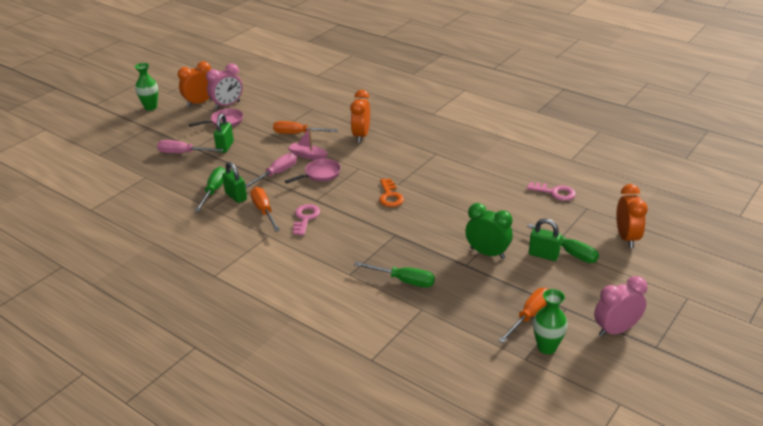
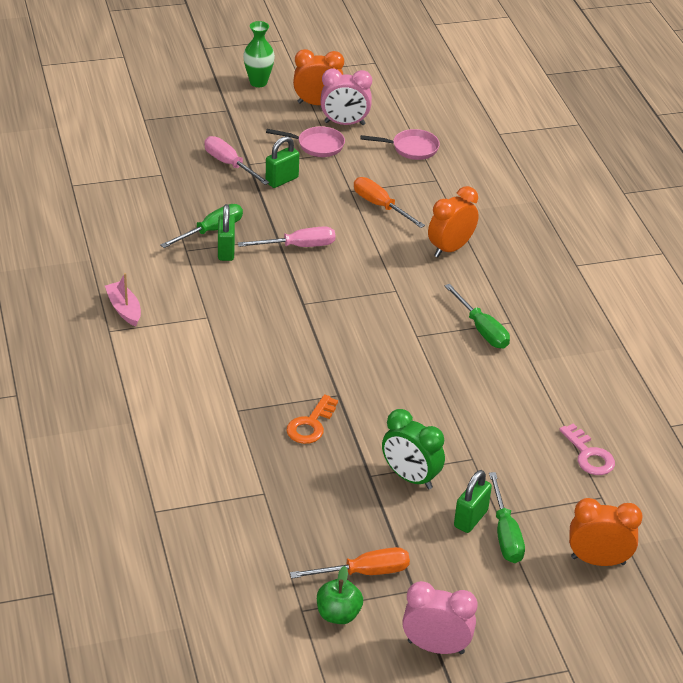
camera: 35 degrees right, 5 degrees up
(264, 211) = (235, 285): orange screwdriver -> none
(305, 218) = (267, 319): pink key -> none
(307, 155) = (358, 241): pink boat -> pink boat (124, 309)
(320, 174) = (344, 274): pink pan -> pink pan (411, 148)
(390, 196) = (389, 346): orange key -> orange key (310, 425)
(404, 281) = (283, 452): green screwdriver -> green screwdriver (482, 329)
(487, 253) = (410, 477): green clock -> green clock turned 150 degrees clockwise
(543, 255) = (470, 518): green padlock -> green padlock turned 60 degrees clockwise
(546, 347) = (338, 614): green vase -> green apple
(626, 238) = (598, 560): orange clock -> orange clock turned 120 degrees counterclockwise

